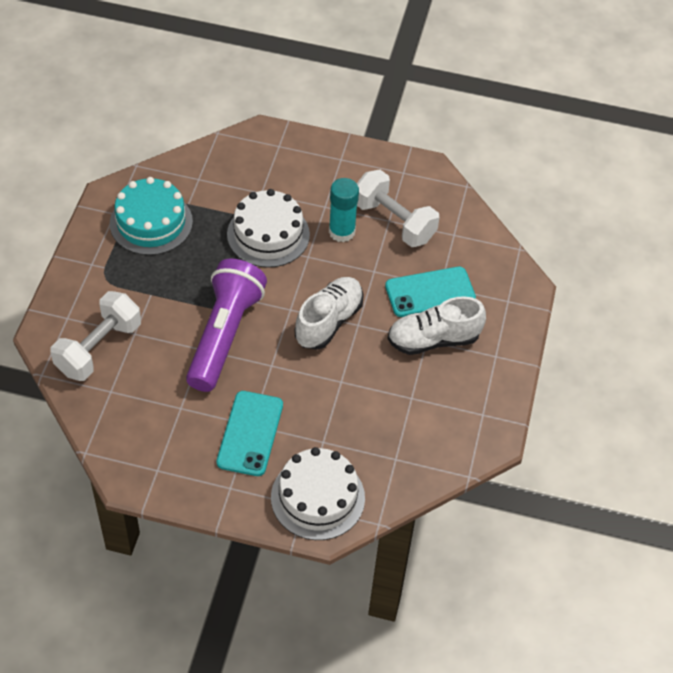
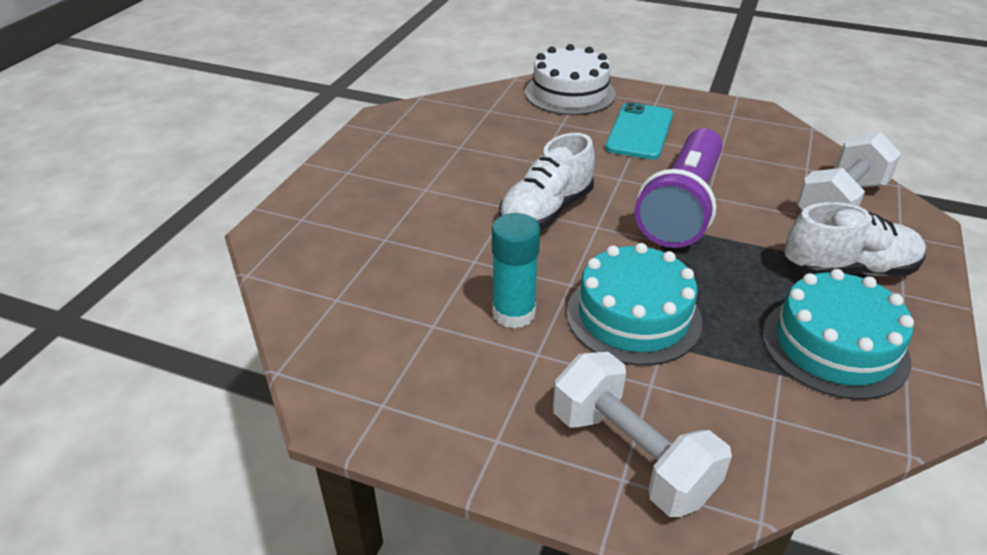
camera: 170 degrees left, 15 degrees down
(268, 234) = (633, 316): white cake -> turquoise cake
(394, 221) = (425, 322): white dumbbell -> white dumbbell (631, 455)
(430, 292) = (402, 232): turquoise phone -> none
(433, 339) = (416, 188): white shoe -> white shoe (848, 269)

